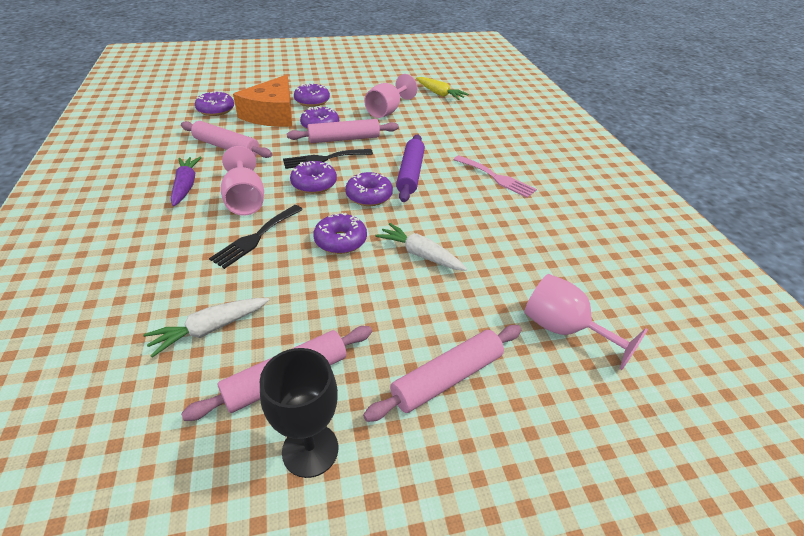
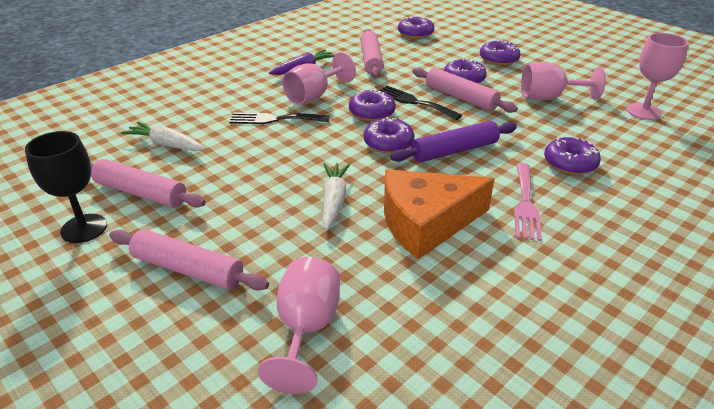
camera: 60 degrees right, 5 degrees down
(272, 114) = (446, 54): orange cheese -> orange cheese (426, 222)
(340, 241) = (309, 155): purple donut -> purple donut (570, 163)
(440, 94) = (643, 111): yellow carrot -> pink goblet

